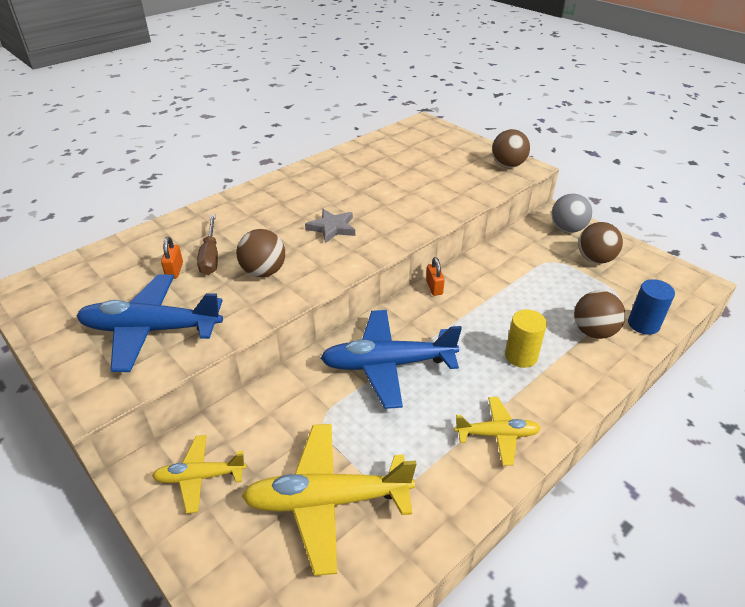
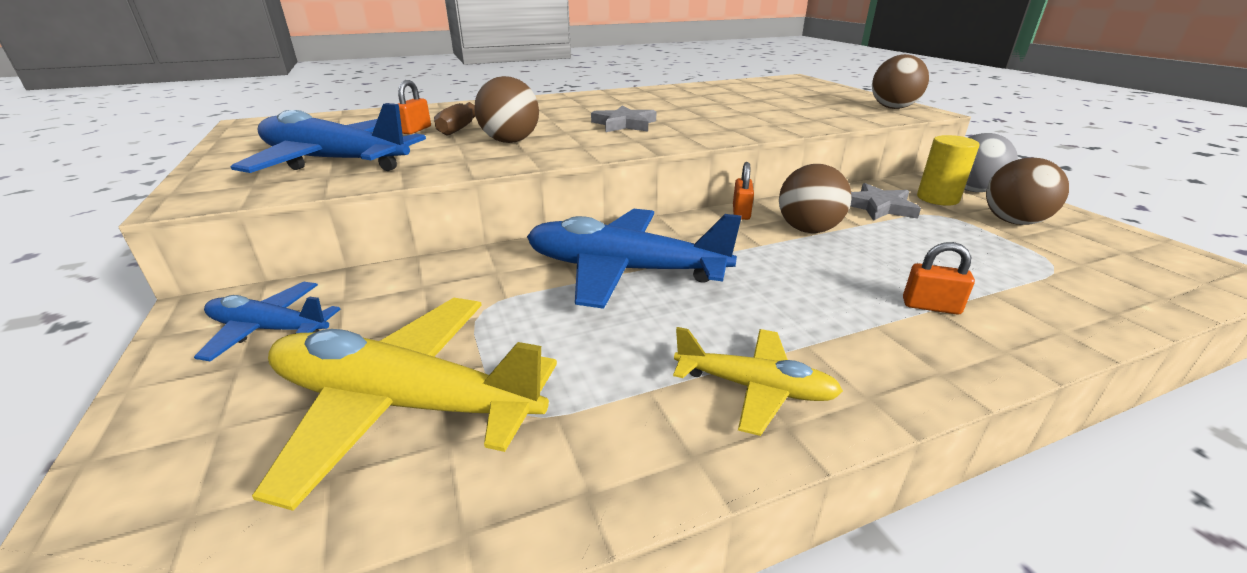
camera: 20 degrees right, 10 degrees down
(200, 477) = (269, 329): yellow plane -> blue plane
(516, 261) = (878, 207): none -> grey star
(521, 356) = (845, 299): yellow cylinder -> yellow cylinder (937, 198)
(565, 349) = (931, 306): none -> orange padlock
(593, 332) = (993, 295): brown ball -> brown ball (808, 230)
(643, 324) = (1099, 303): blue cylinder -> none

